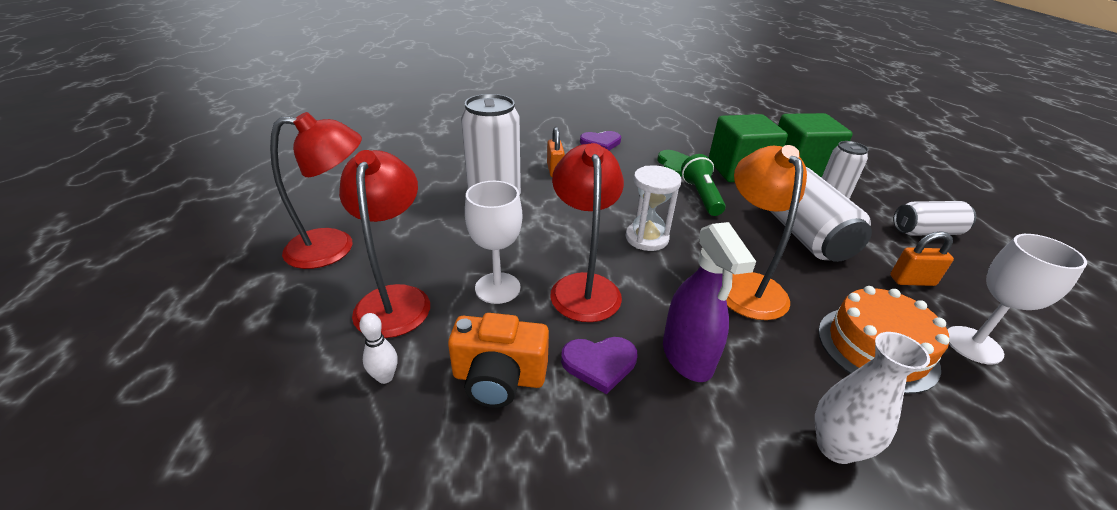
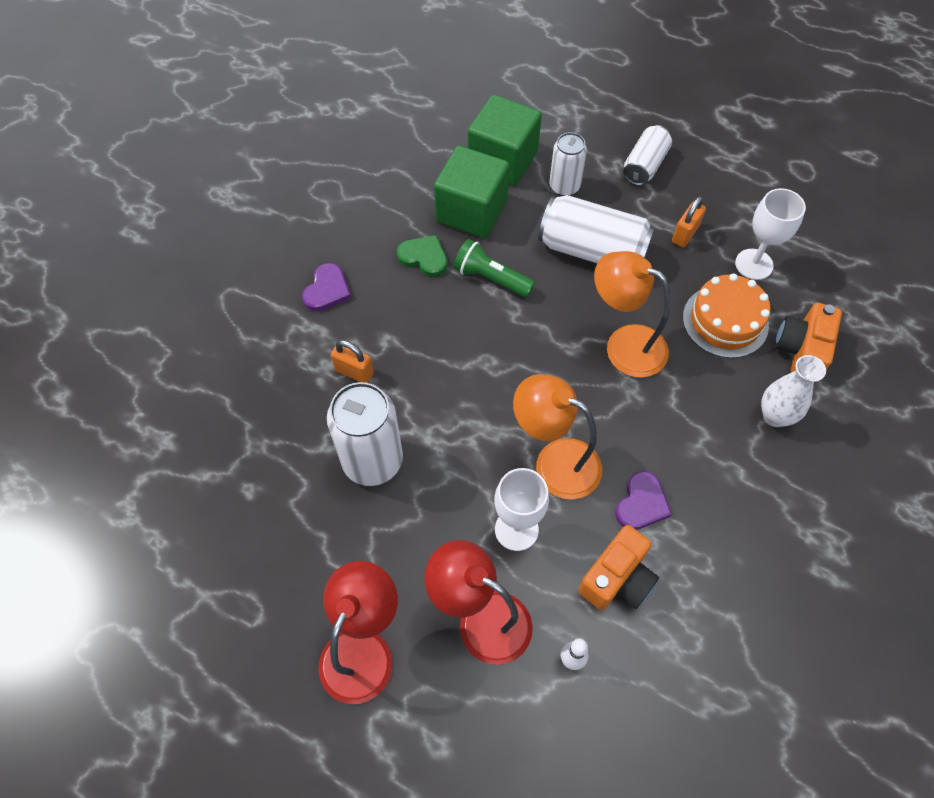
camera: 55 degrees left, 25 degrees up
(583, 286) = (555, 462): red lamp -> orange lamp
(646, 238) = (523, 370): white hourglass -> none
(687, 356) = (667, 442): purple spray bottle -> none
(952, 438) = (801, 350): none -> orange camera

